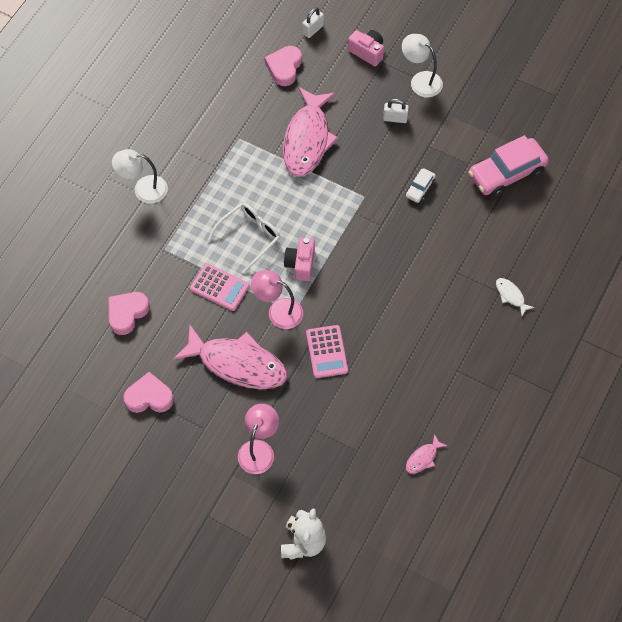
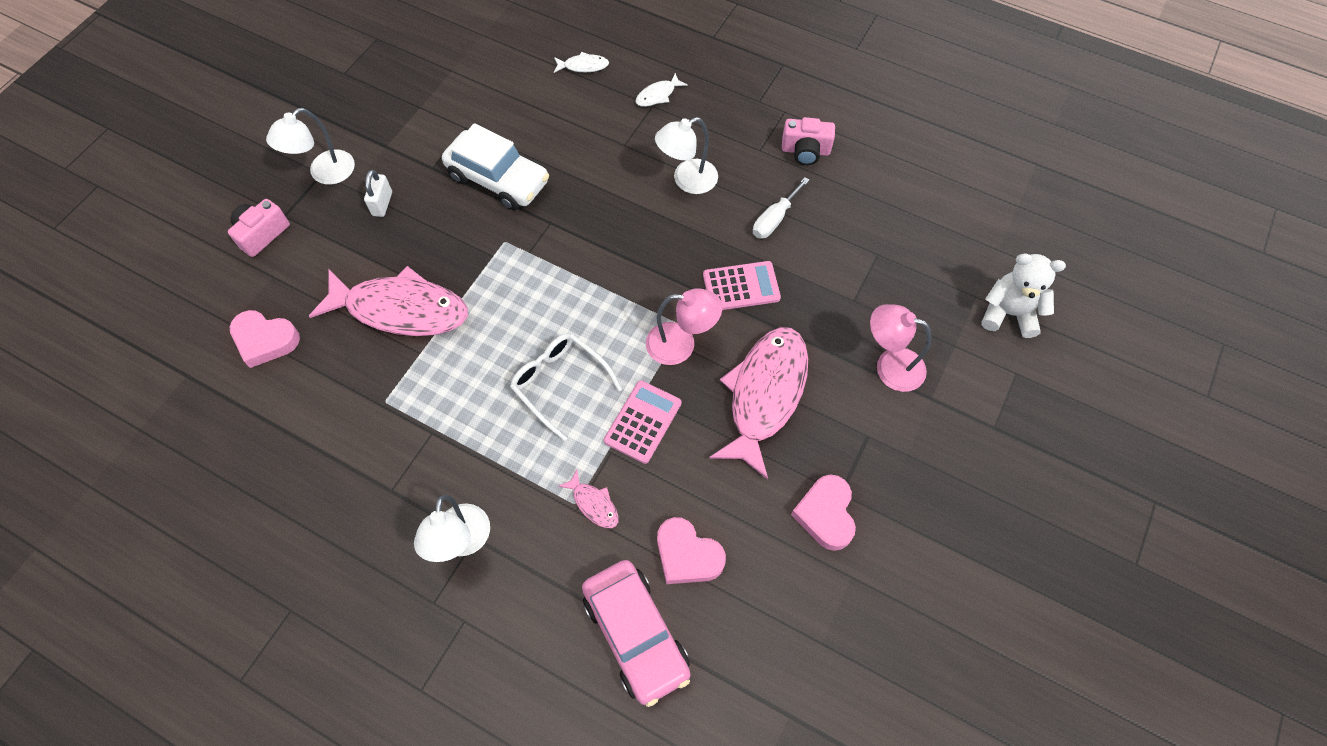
camera: 90 degrees left, 0 degrees up
(278, 311) = (681, 345): pink lamp -> pink lamp turned 105 degrees counterclockwise
(300, 264) = (607, 317): pink camera -> pink camera (805, 151)
(313, 30) = (203, 302): white padlock -> none
(388, 378) = (774, 219): none -> white screwdriver
(420, 189) = (498, 179): white car -> white car, size x2.10
(423, 458) = (878, 187): pink fish -> pink fish (593, 504)
(424, 316) = (687, 180): none -> white lamp
(506, 173) = (485, 91): pink car -> pink car (636, 634)
(538, 241) = (583, 66): none -> white fish

